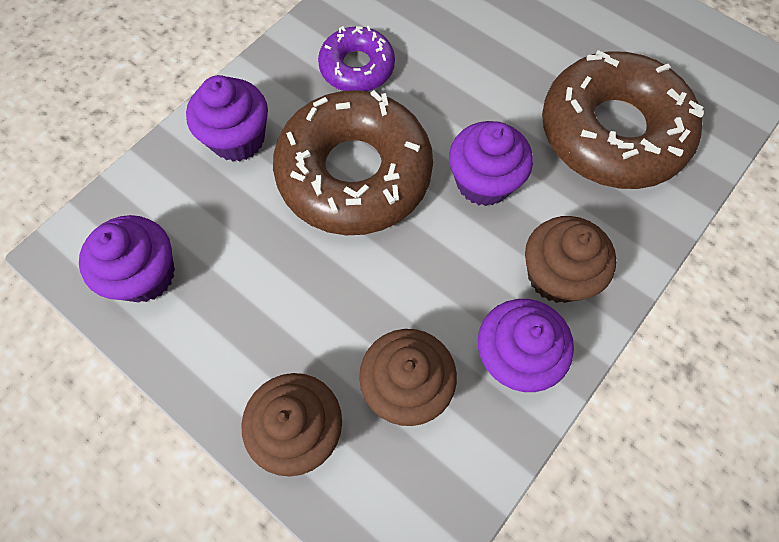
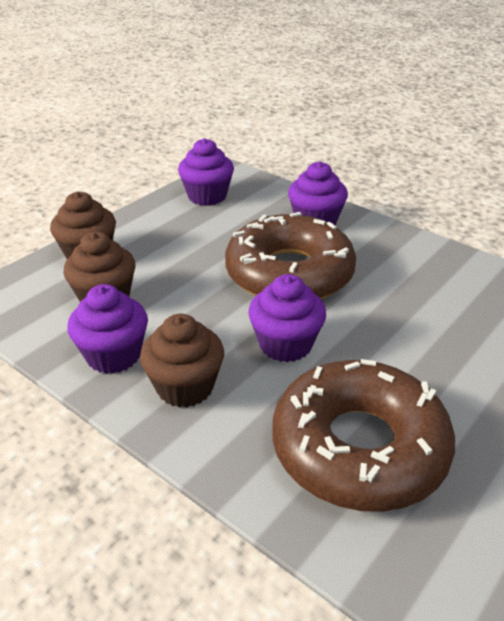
camera: 90 degrees right, 30 degrees down
(357, 67) = (400, 273): purple donut -> none

